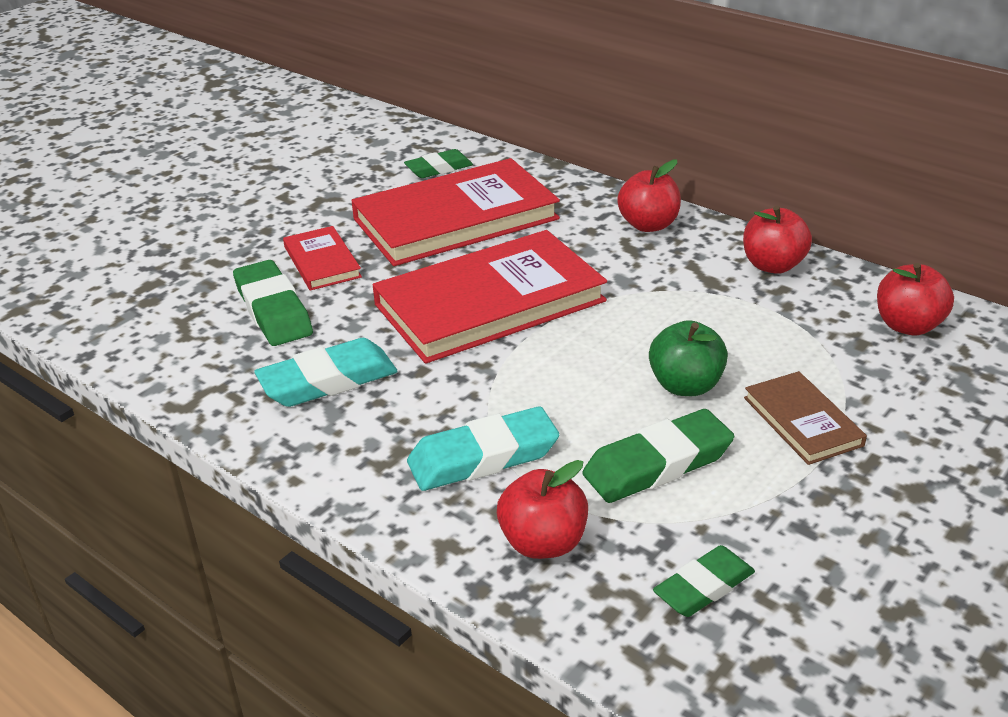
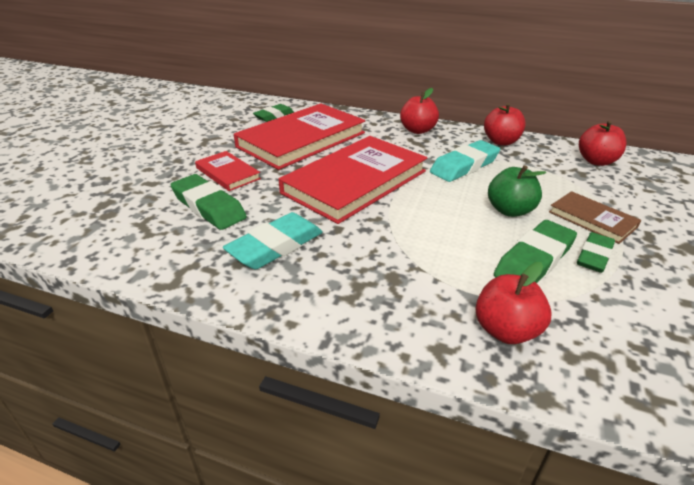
camera: 20 degrees left, 0 degrees up
(483, 457) = (420, 278): turquoise eraser -> turquoise eraser (464, 166)
(704, 587) = (634, 337): green eraser -> green eraser (594, 256)

